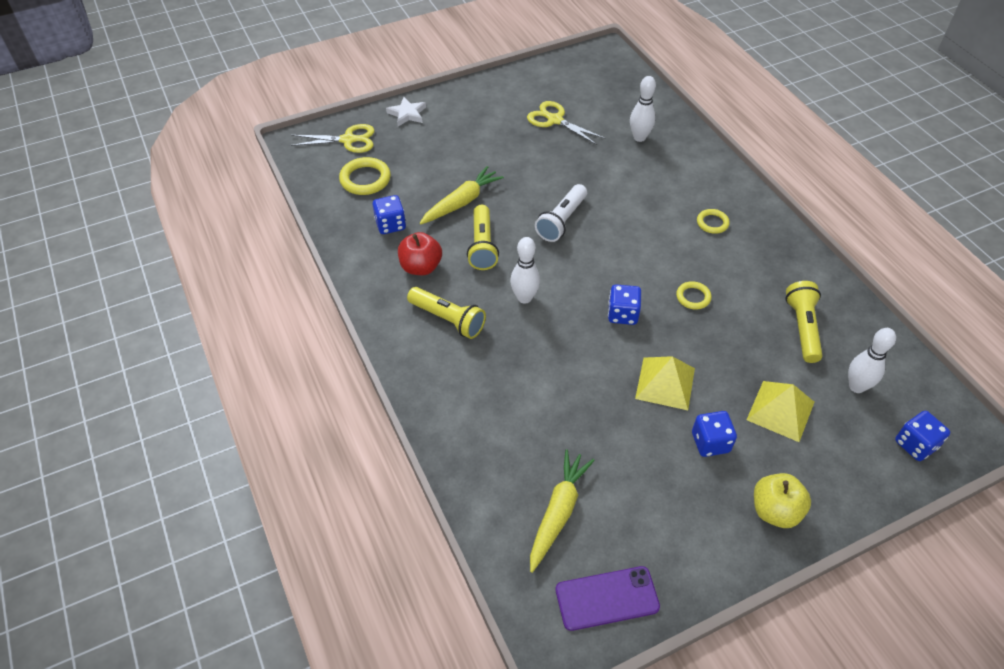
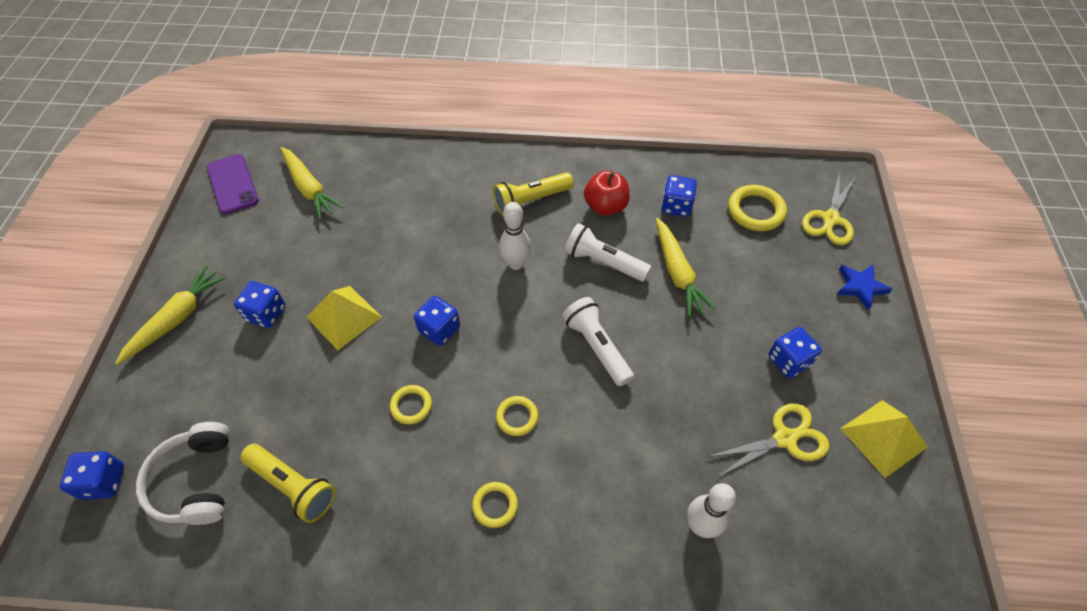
camera: 120 degrees right, 5 degrees up
(407, 114) = (860, 287): white star -> blue star
(482, 246) = (603, 262): yellow flashlight -> white flashlight
(496, 131) = (788, 360): none -> blue dice
(607, 598) = (232, 184): purple phone -> purple phone turned 45 degrees counterclockwise
(649, 238) = (517, 417): none -> yellow ring
(775, 511) = (177, 318): yellow apple -> yellow carrot
(780, 410) = (239, 389): yellow pyramid -> yellow pyramid (883, 437)
(856, 386) = (195, 481): white bowling pin -> white headphones

